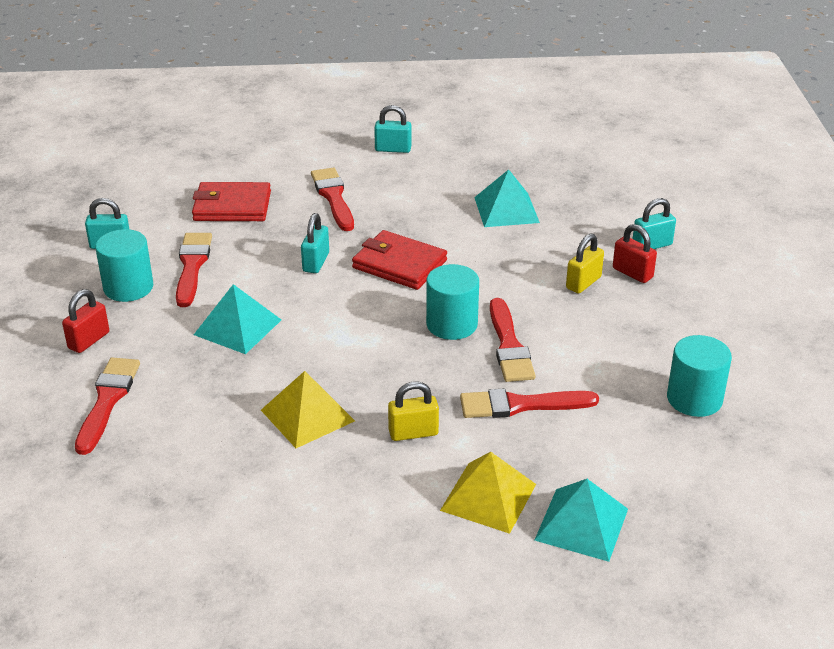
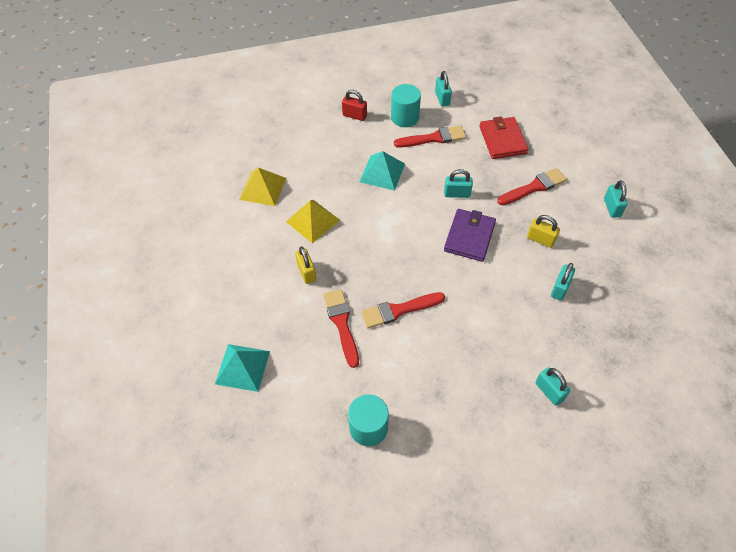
camera: 80 degrees right, 20 degrees up
(107, 401) = (308, 137): red brush -> none
(399, 264) = (469, 237): red wallet -> purple wallet
(451, 324) = (413, 275): turquoise cylinder -> none
(488, 497) = (259, 317): yellow pyramid -> yellow pyramid (263, 188)
(506, 210) = (560, 288): turquoise pyramid -> turquoise padlock
(583, 283) = (483, 347): yellow padlock -> yellow padlock (540, 239)
(632, 273) = (506, 379): red padlock -> none

